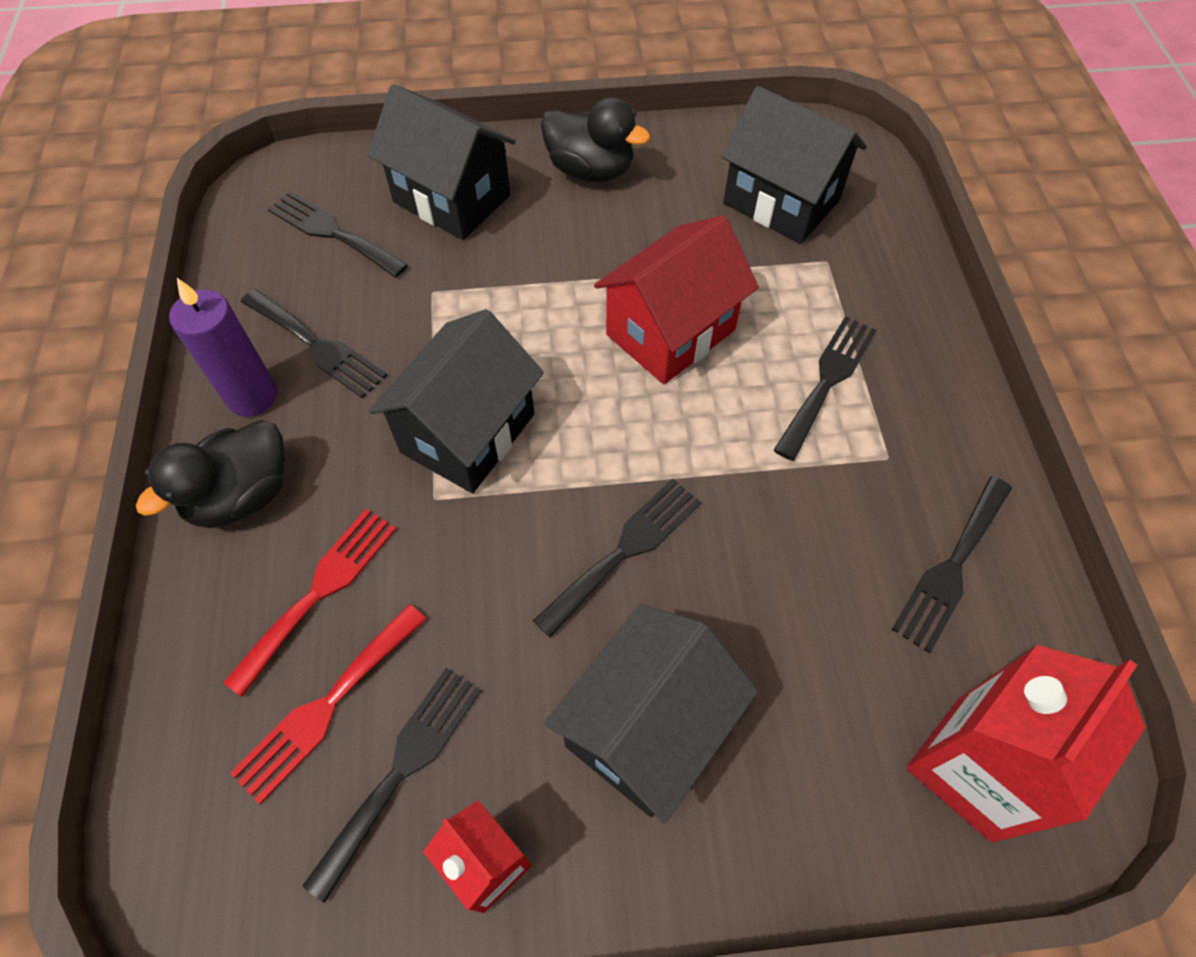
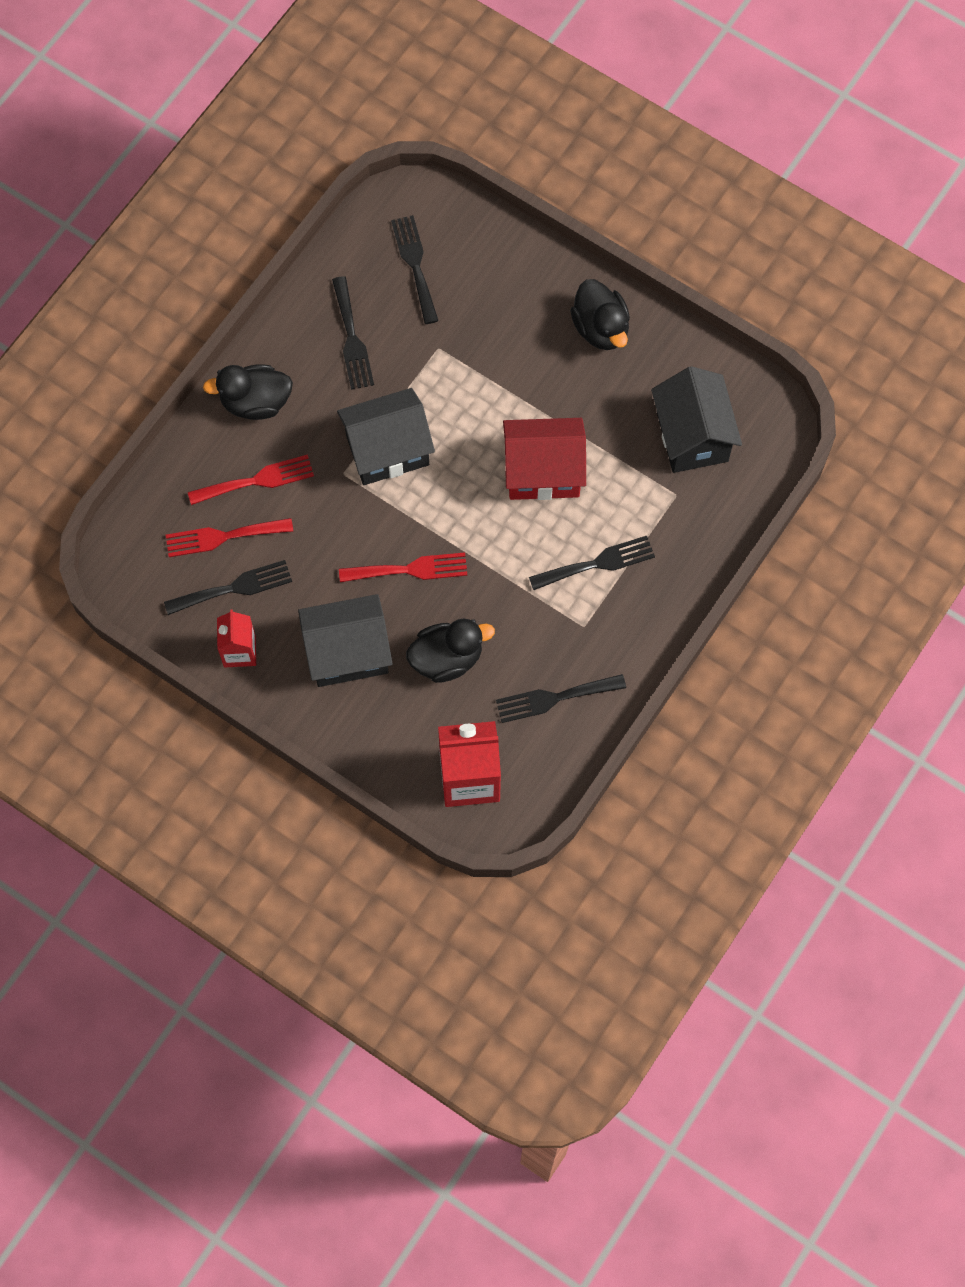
camera: 40 degrees right, 10 degrees up
(252, 396) = (298, 346): purple candle -> none
(451, 199) = (501, 289): black house -> none
(625, 550) = (409, 569): black fork -> red fork
(780, 625) = (447, 658): none -> black duck

